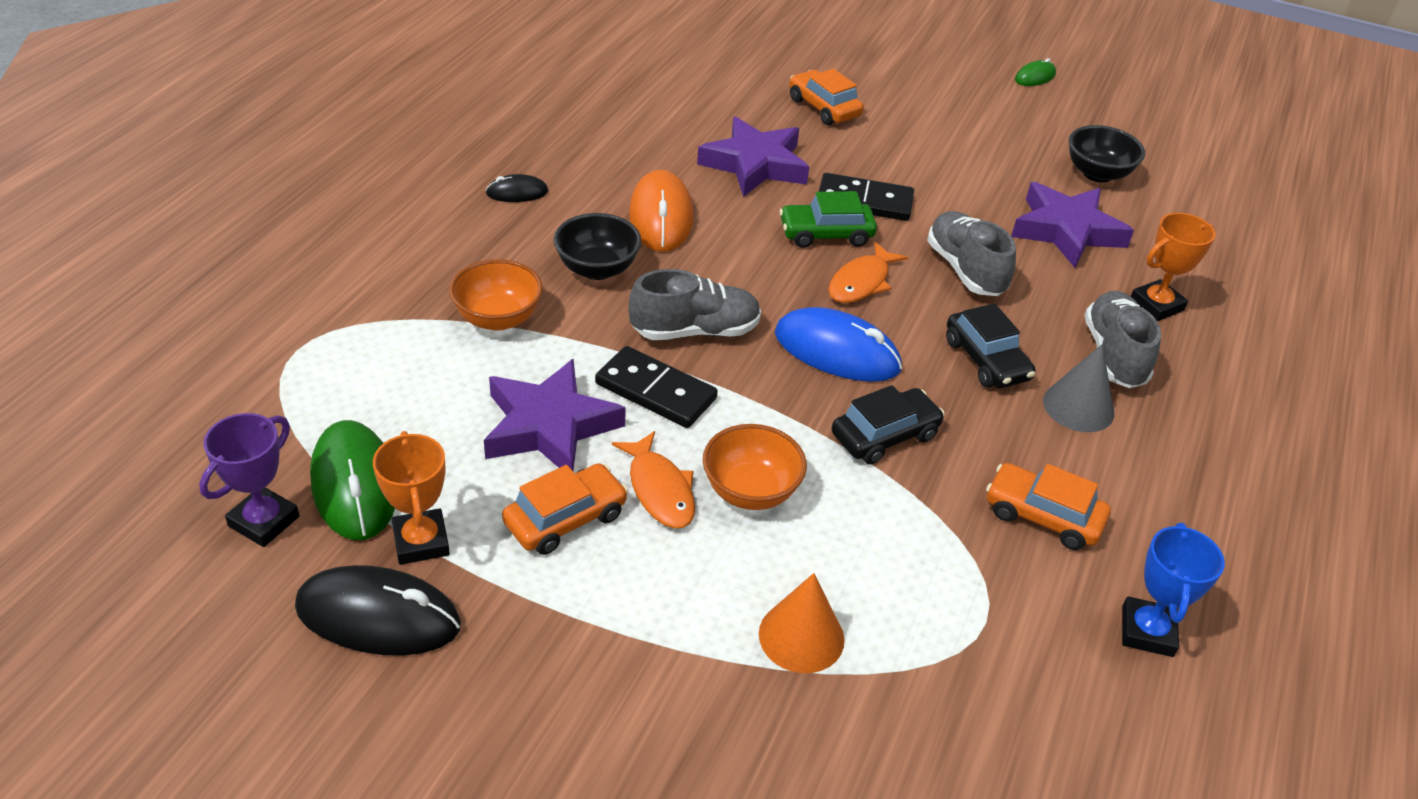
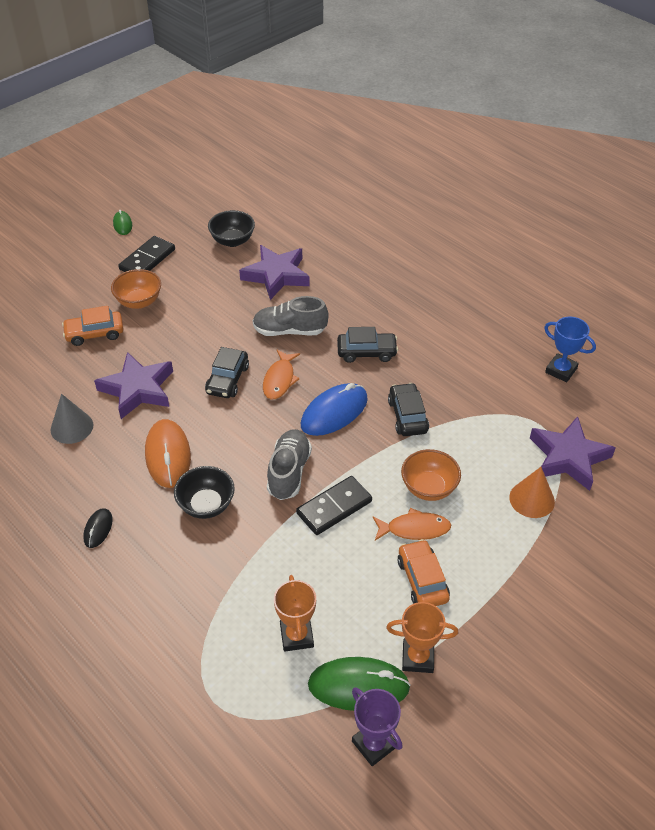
camera: 65 degrees left, 5 degrees up
(378, 616) = (469, 691): black mouse -> none
(498, 318) = (232, 573): orange bowl -> orange bowl (139, 302)
(549, 426) = (344, 569): purple star -> purple star (568, 457)
(661, 216) = (168, 455): orange mouse -> orange mouse turned 60 degrees clockwise
(826, 234) = (227, 380): green car -> black car
(861, 282) = (279, 380): orange fish -> orange fish turned 45 degrees clockwise
(864, 201) = (205, 350): black domino -> black domino (147, 259)
(1042, 516) = (483, 376): orange car -> none
(1078, 407) = (414, 331): grey cone -> grey cone (72, 427)
(1114, 355) = (382, 301): grey shoe -> none
(1156, 305) = (352, 268): orange trophy -> orange trophy (296, 636)

